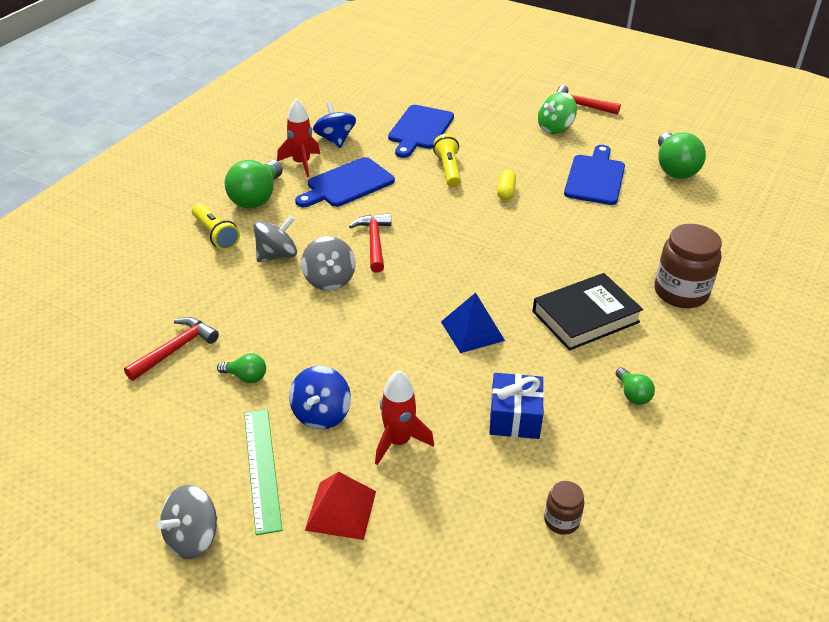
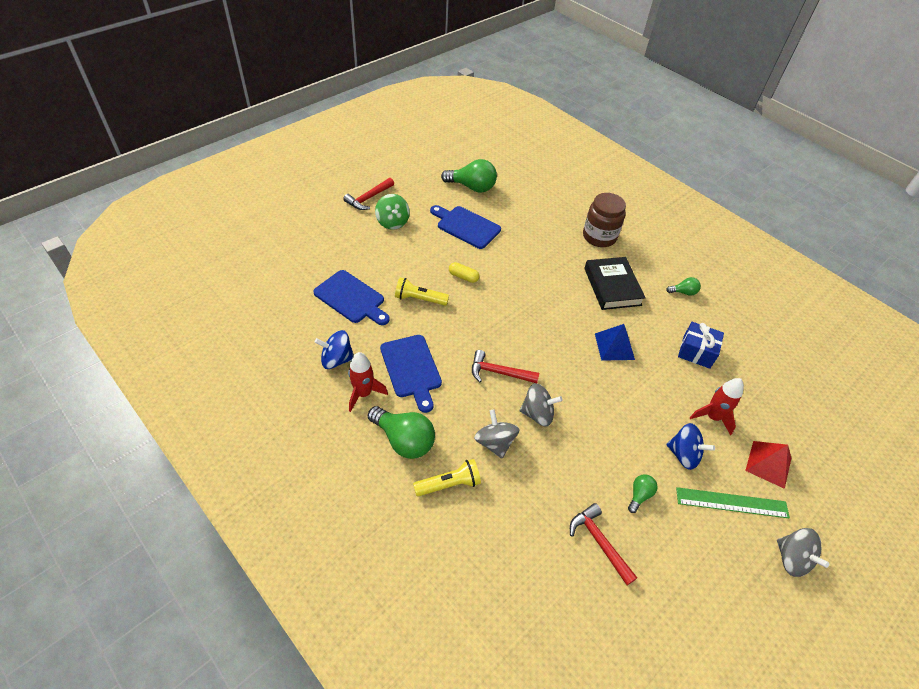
camera: 75 degrees left, 10 degrees up
(561, 520) = (776, 358): brown jar -> none

